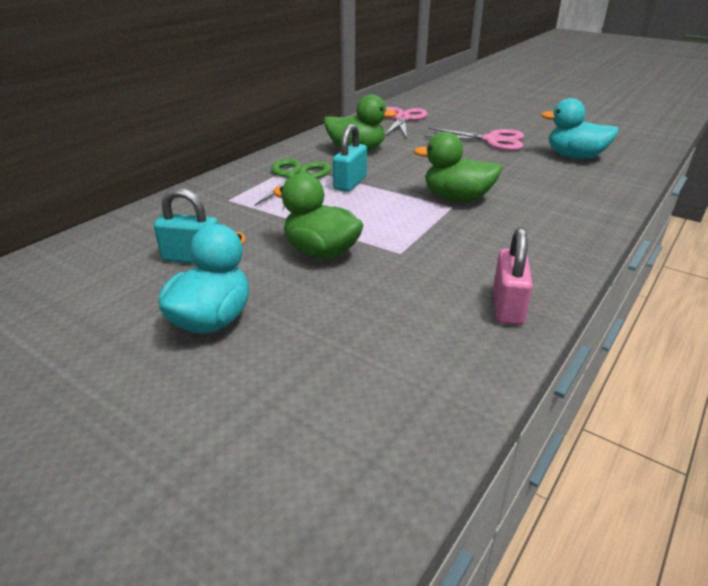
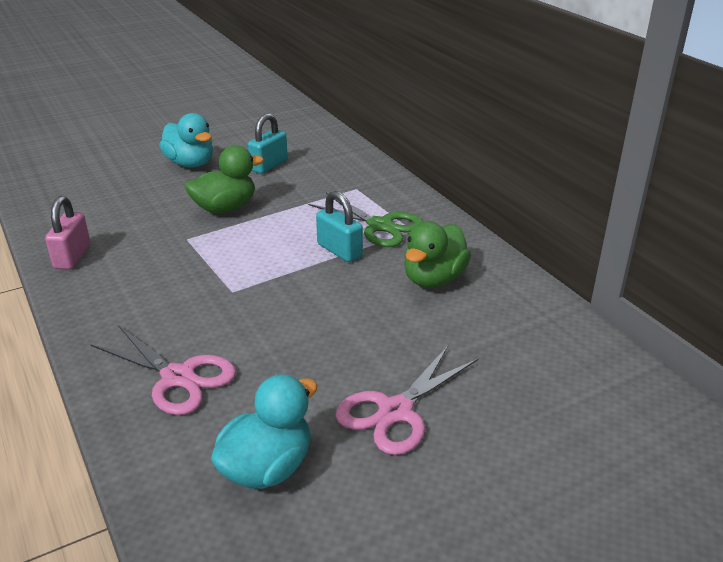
camera: 115 degrees right, 0 degrees up
(402, 119) = (551, 357): pink scissors -> pink scissors (178, 377)
(457, 198) = (245, 300): green duck -> none
(507, 306) = (72, 256): pink padlock -> pink padlock turned 60 degrees clockwise

